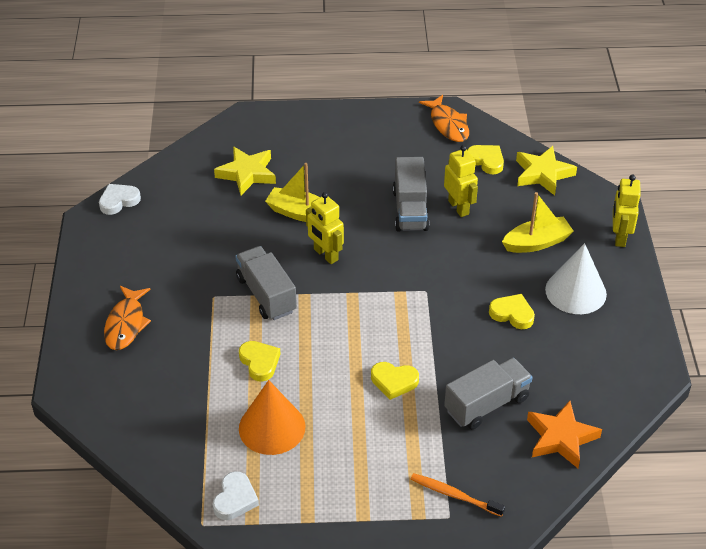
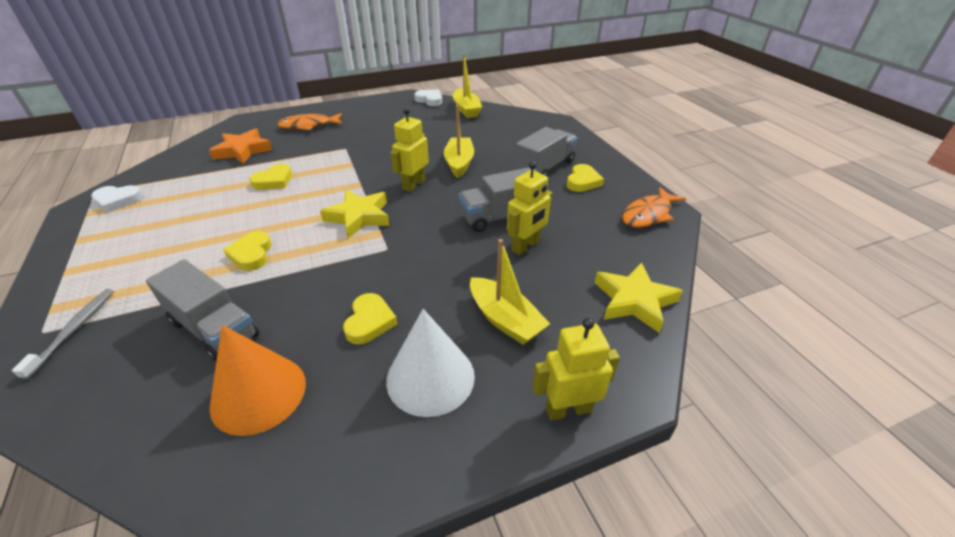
camera: 70 degrees right, 5 degrees down
(170, 176) = (466, 110): none -> yellow boat
(247, 174) = (490, 134): yellow star -> yellow star (359, 217)
(266, 295) = (354, 168): grey truck -> grey truck (545, 168)
(272, 427) = (197, 201): orange cone -> orange cone (258, 393)
(454, 495) = (74, 330): orange toothbrush -> grey toothbrush
(486, 161) = (616, 251): yellow heart -> yellow heart (582, 181)
(561, 438) = (144, 415): orange star -> orange star (243, 151)

